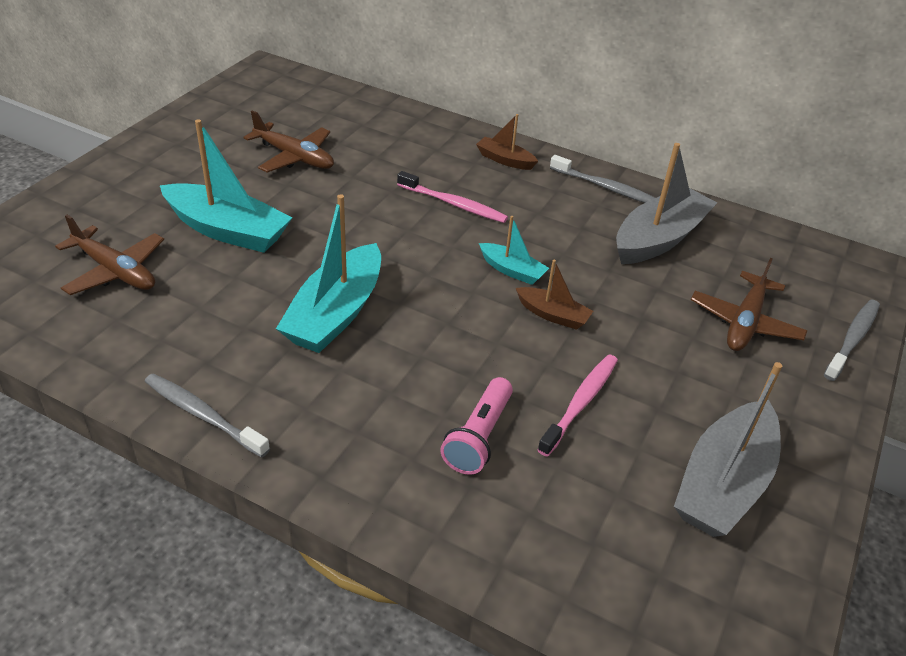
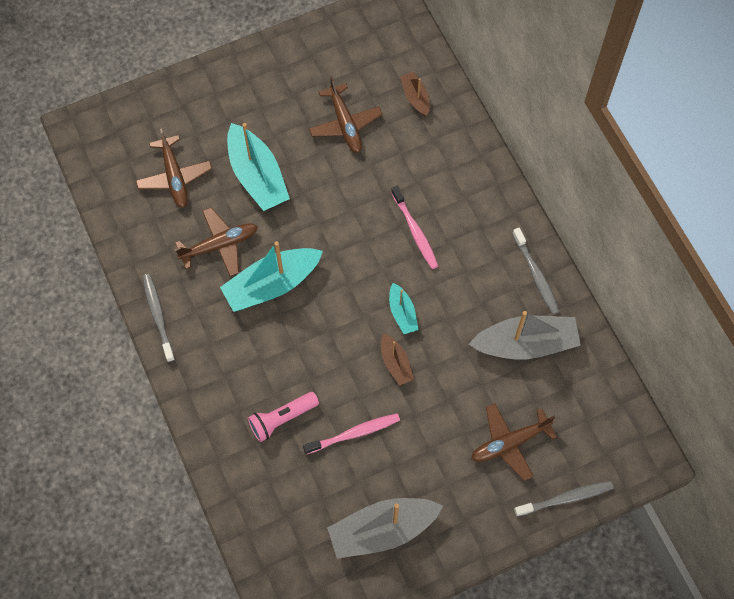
camera: 40 degrees right, 25 degrees up
(232, 307) = (219, 245): none -> brown plane
(505, 160) = (488, 206): brown boat -> brown boat (415, 97)

